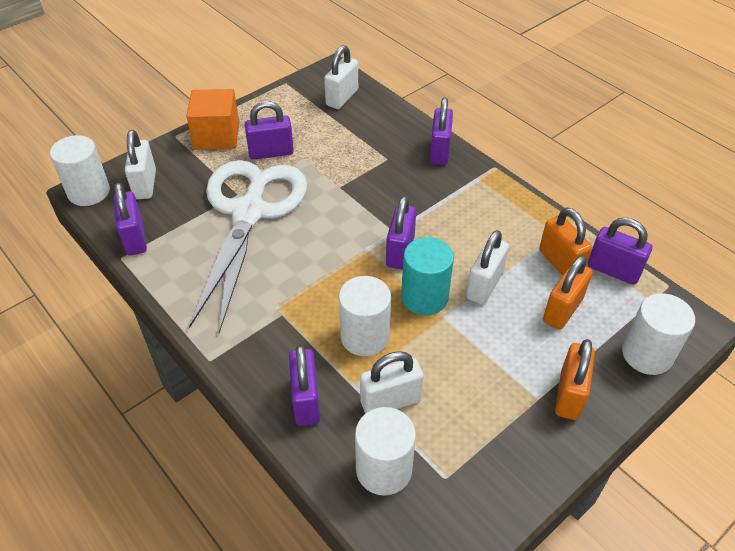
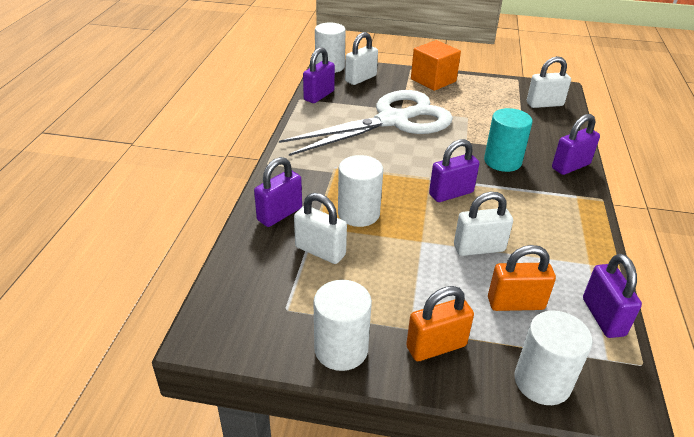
camera: 50 degrees right, 10 degrees down
(271, 153) = (452, 104): purple padlock -> none
(384, 469) = (263, 275): white cylinder -> white cylinder (341, 349)
(424, 297) = (427, 224): turquoise cylinder -> turquoise cylinder (502, 161)
(560, 263) = (562, 280): orange padlock -> none

